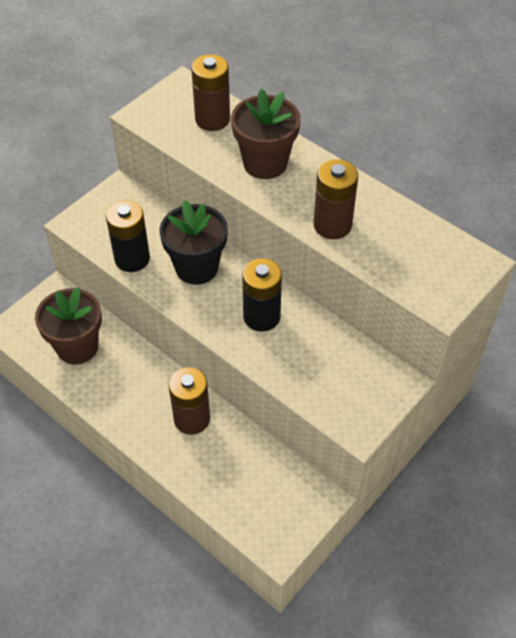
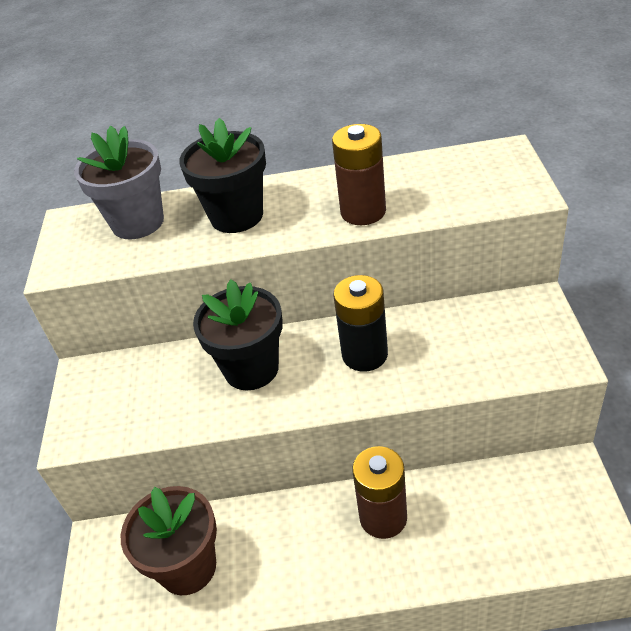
camera: 40 degrees left, 10 degrees down
(132, 259) = (178, 415): black battery -> none
(212, 119) = (138, 222): brown battery -> grey flower pot
(265, 163) = (236, 216): brown flower pot -> black flower pot

